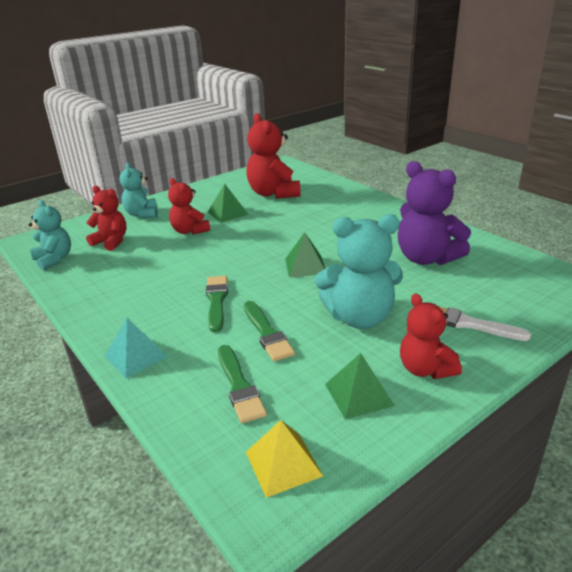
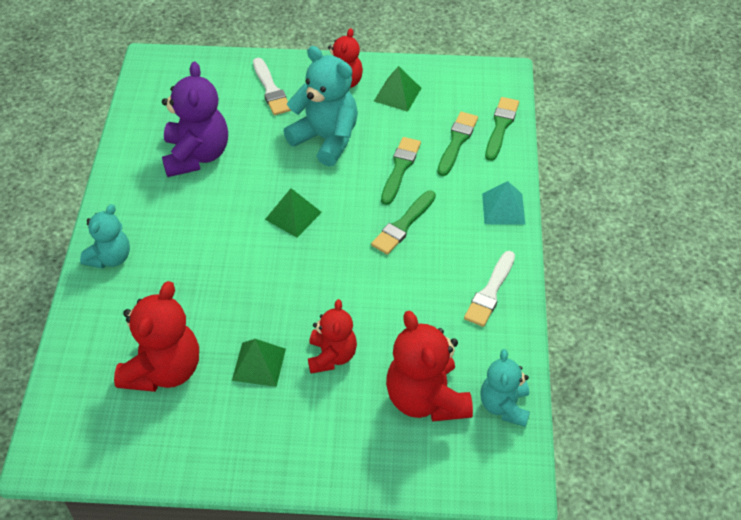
camera: 140 degrees left, 20 degrees up
(104, 300) = (490, 292): none -> white brush
(111, 242) = (426, 399): red teddy bear -> red teddy bear, size x1.60
(142, 214) = (349, 444): turquoise teddy bear -> turquoise teddy bear (110, 258)
(205, 433) = (501, 126): none -> green brush
(283, 463) = (475, 88): yellow pyramid -> none

